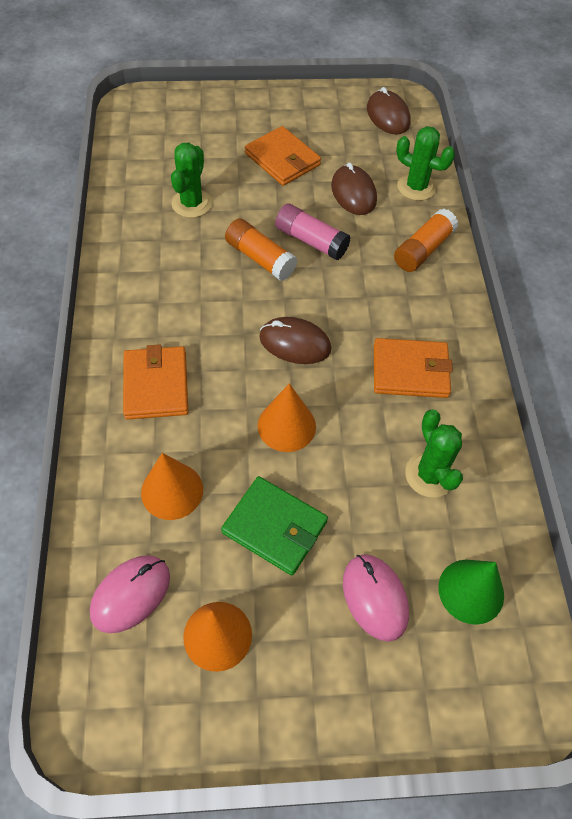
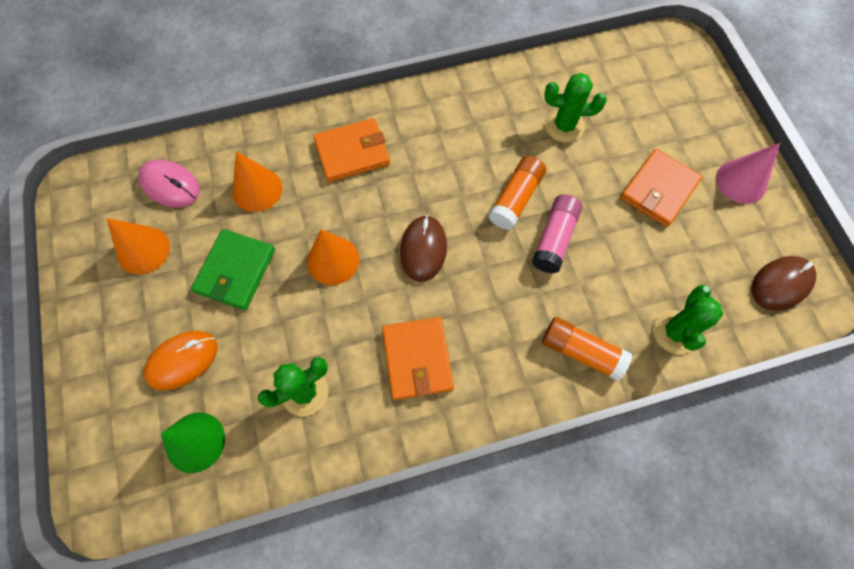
camera: 80 degrees right, 10 degrees up
(290, 109) = (741, 181): none -> pink cone
(353, 193) = (638, 267): brown mouse -> none
(375, 597) = (182, 360): pink mouse -> orange mouse

